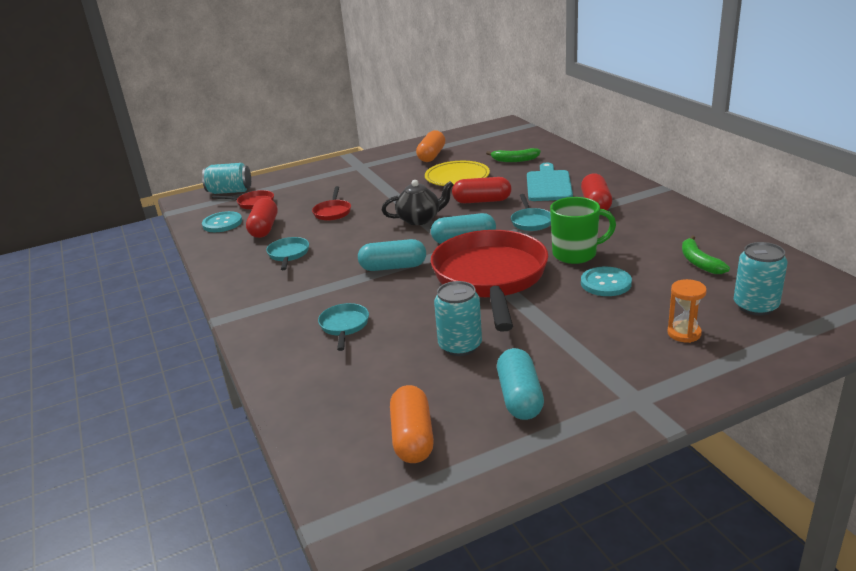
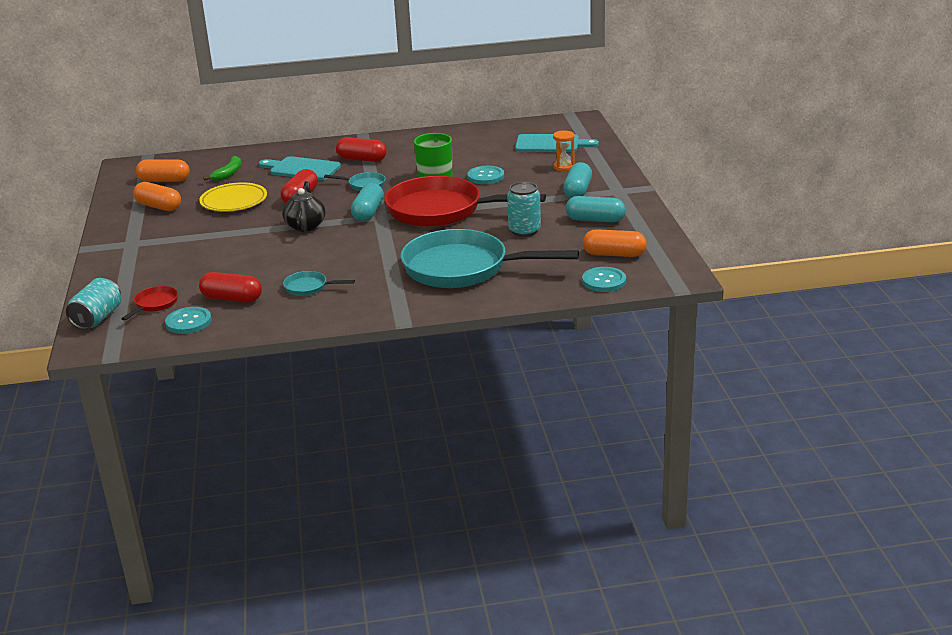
camera: 75 degrees left, 0 degrees up
(327, 444) = (604, 281): none -> turquoise button
(333, 212) = (237, 263): red pan -> none
(344, 326) = (462, 268): turquoise pan -> turquoise pan, size x2.47
(393, 267) = (385, 243): turquoise capsule -> turquoise capsule (577, 191)
(484, 143) = (164, 180): none -> orange capsule
(699, 262) = (486, 146): green banana -> none
(755, 306) = (551, 144): turquoise can -> turquoise cutting board

